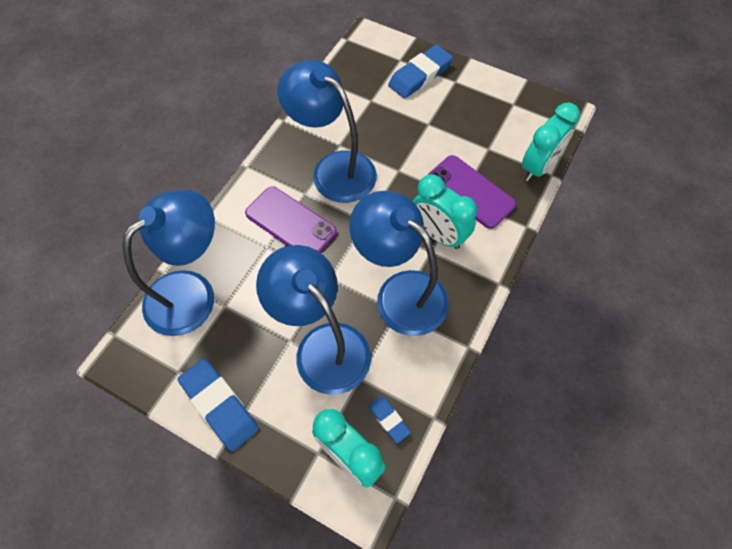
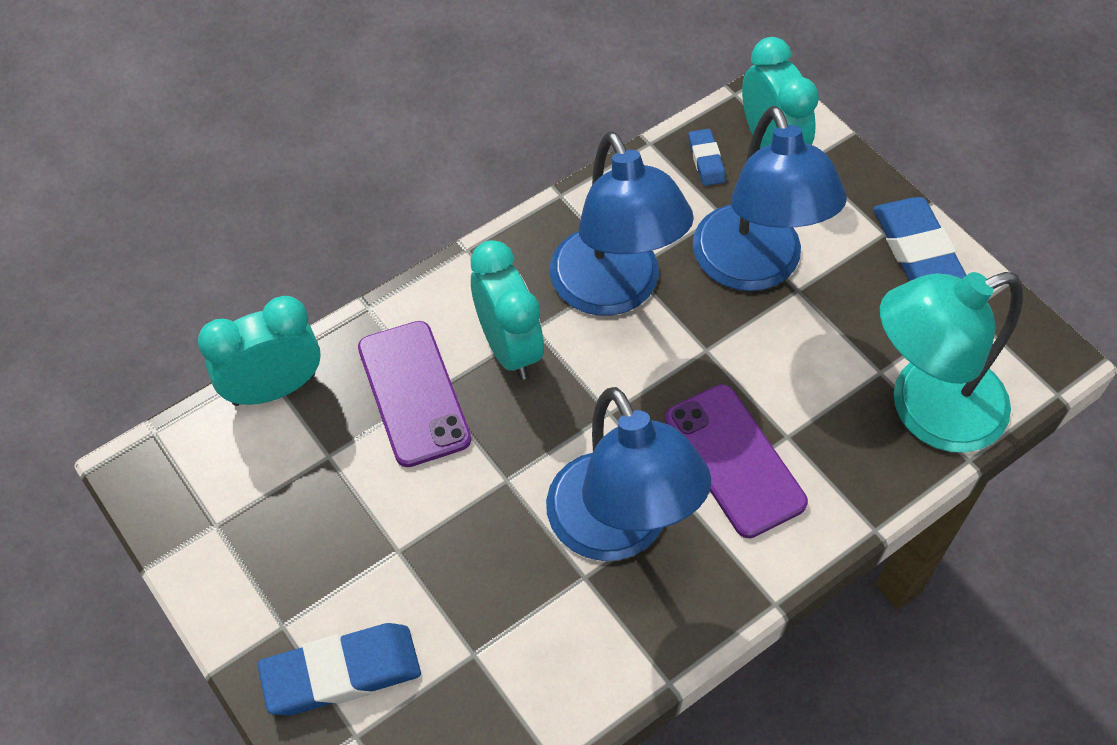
camera: 155 degrees left, 5 degrees down
(192, 292) = (927, 411): blue lamp -> turquoise lamp

